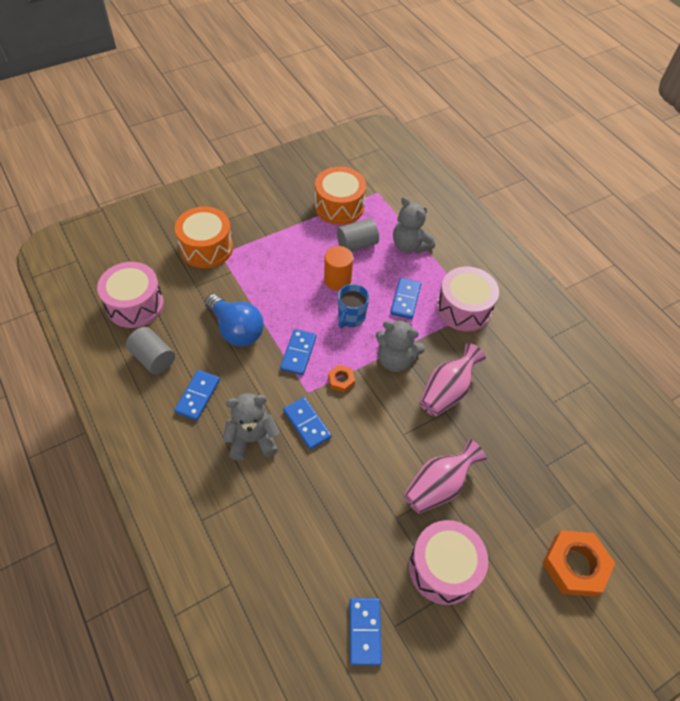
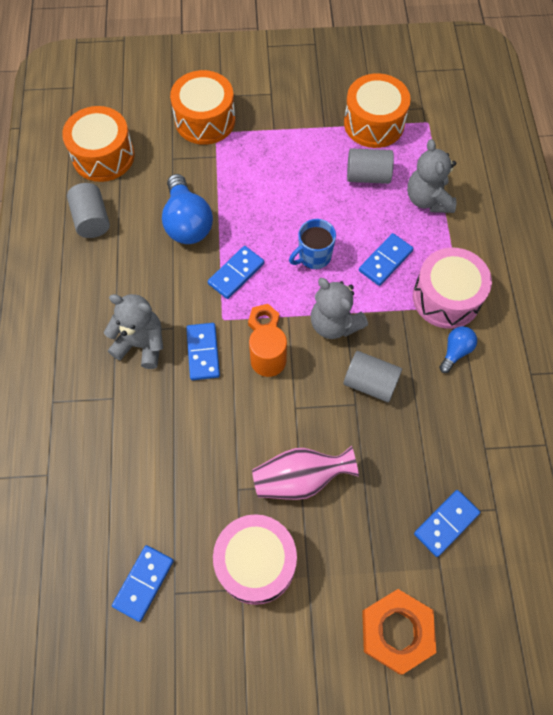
camera: 30 degrees right, 10 degrees up
(135, 305) = (103, 156): pink drum -> orange drum
(197, 396) = (113, 277): blue domino -> blue domino (446, 523)
(337, 280) = (323, 209): orange cylinder -> orange cylinder (268, 360)
(447, 391) = (370, 382): pink vase -> grey cylinder
(492, 343) = (455, 351): none -> blue light bulb

